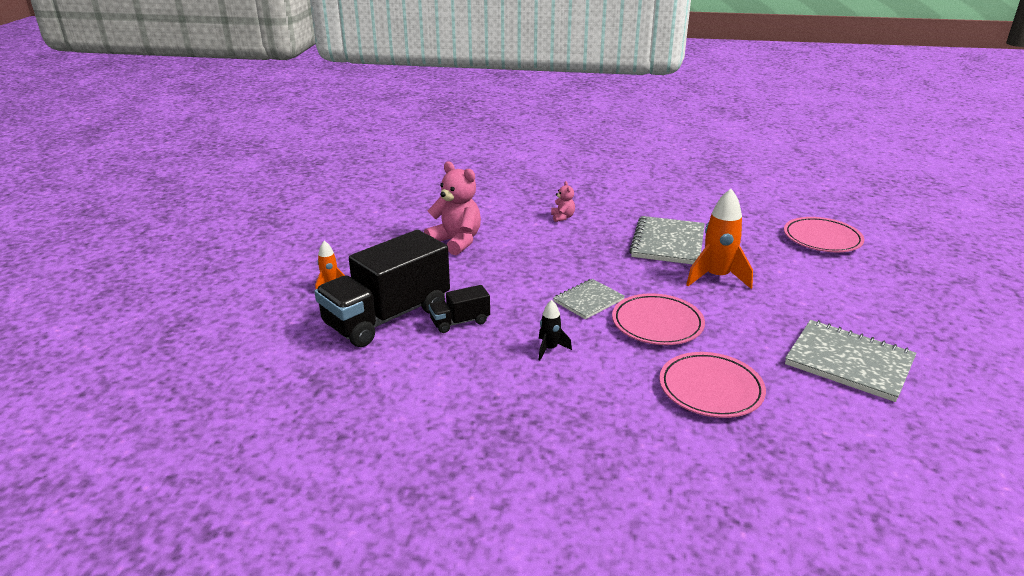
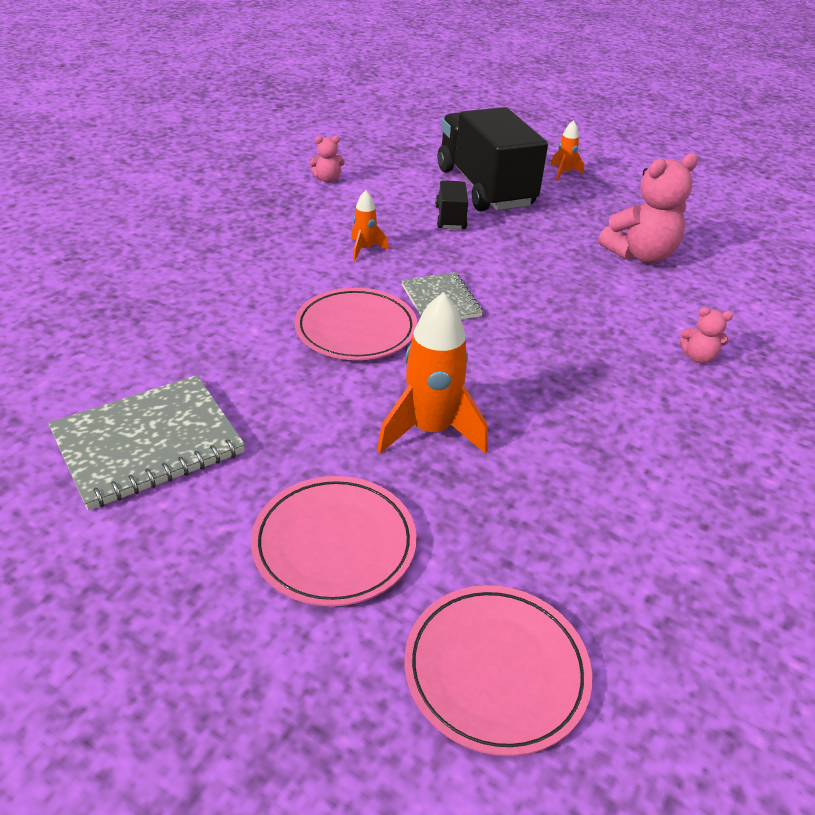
camera: 110 degrees right, 10 degrees up
(431, 410) = (327, 179): none -> pink teddy bear
(550, 349) = (364, 249): black rocket -> orange rocket
(667, 243) = (568, 430): grey notebook -> none
(710, 389) = (214, 314): pink plate -> pink plate (334, 544)

